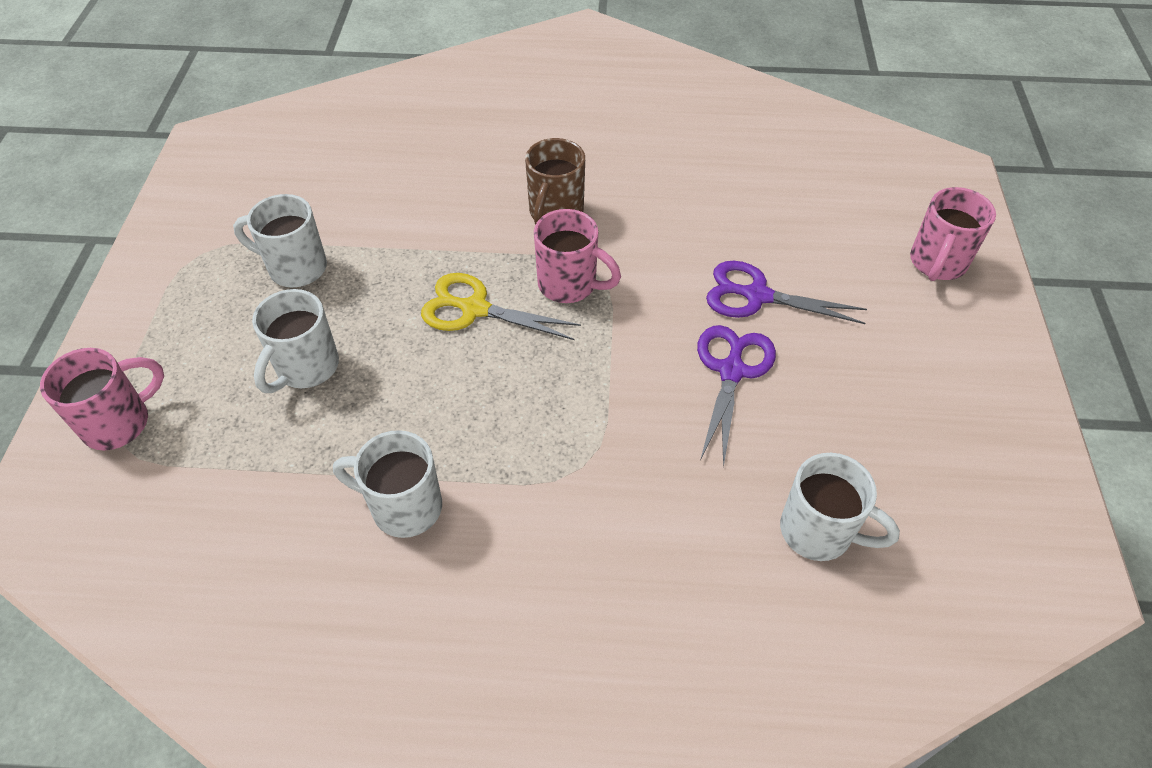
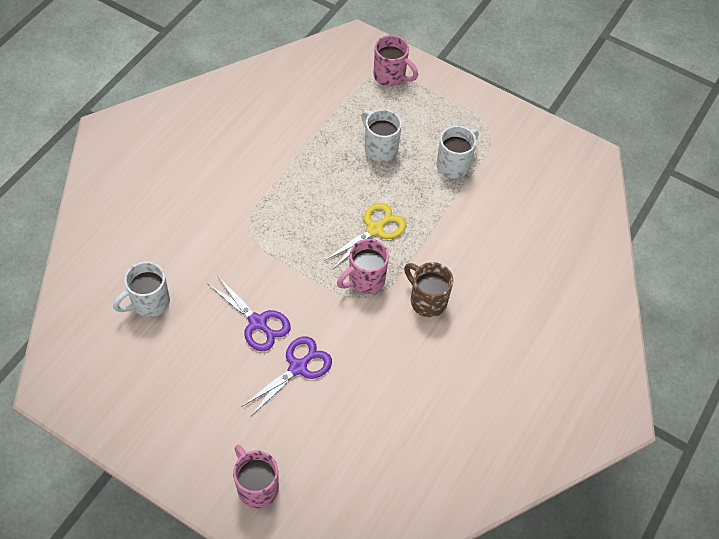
camera: 115 degrees right, 5 degrees up
(119, 423) = (390, 76): pink mug -> pink mug turned 45 degrees counterclockwise
(404, 507) = (276, 157): white mug -> none

